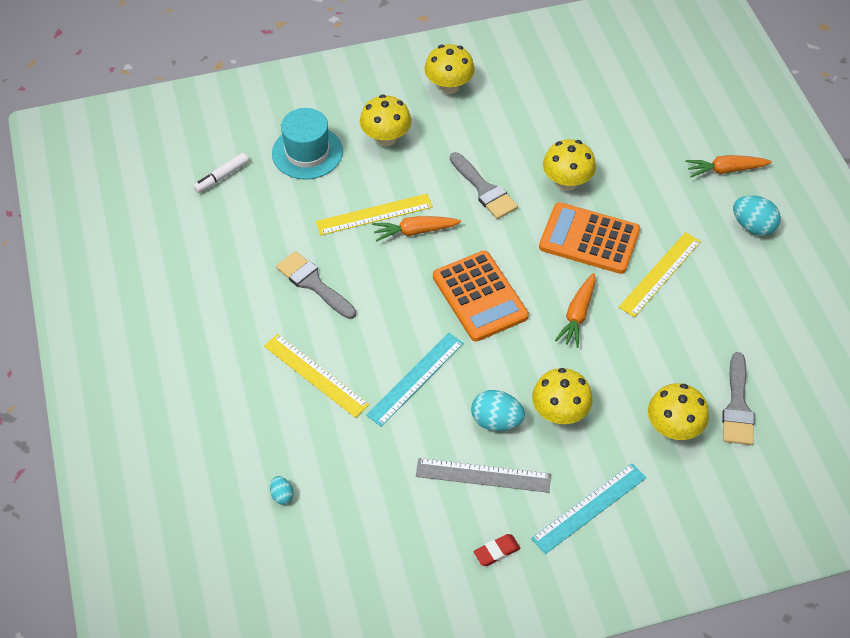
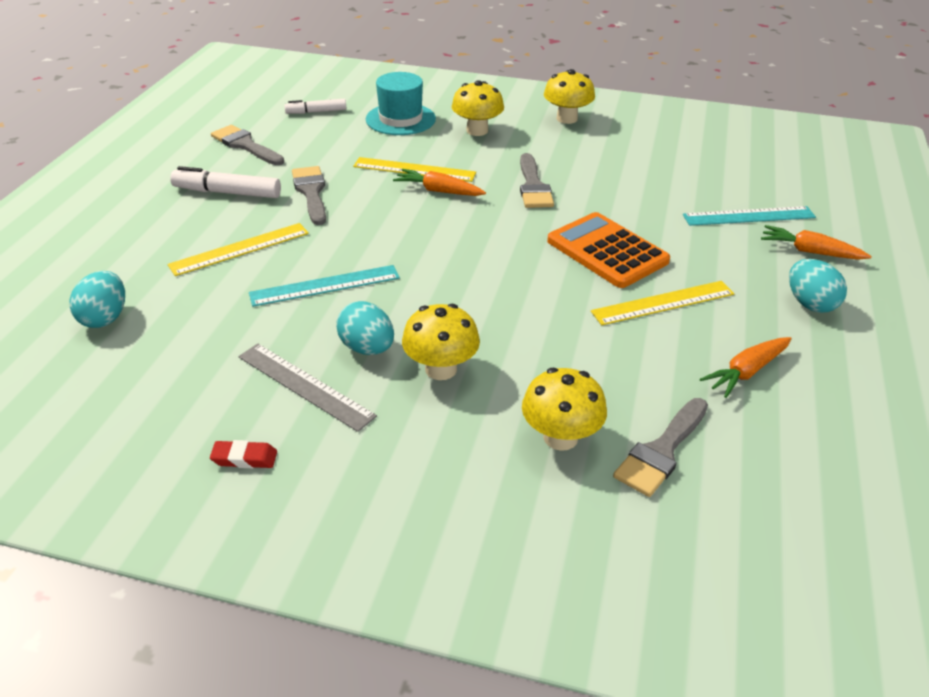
camera: 30 degrees right, 15 degrees down
(200, 252) = (245, 145): none -> grey brush
(243, 318) = (227, 192): none -> white marker
(282, 495) = (105, 318): turquoise egg -> turquoise egg, size x1.87
(315, 375) = (240, 249): yellow ruler -> yellow ruler turned 75 degrees clockwise
(479, 297) = (451, 252): orange calculator -> none
(566, 182) = (621, 206): yellow mushroom -> none
(577, 315) = (539, 301): orange carrot -> orange carrot (746, 372)
(589, 508) = (388, 467): turquoise ruler -> turquoise ruler (749, 216)

